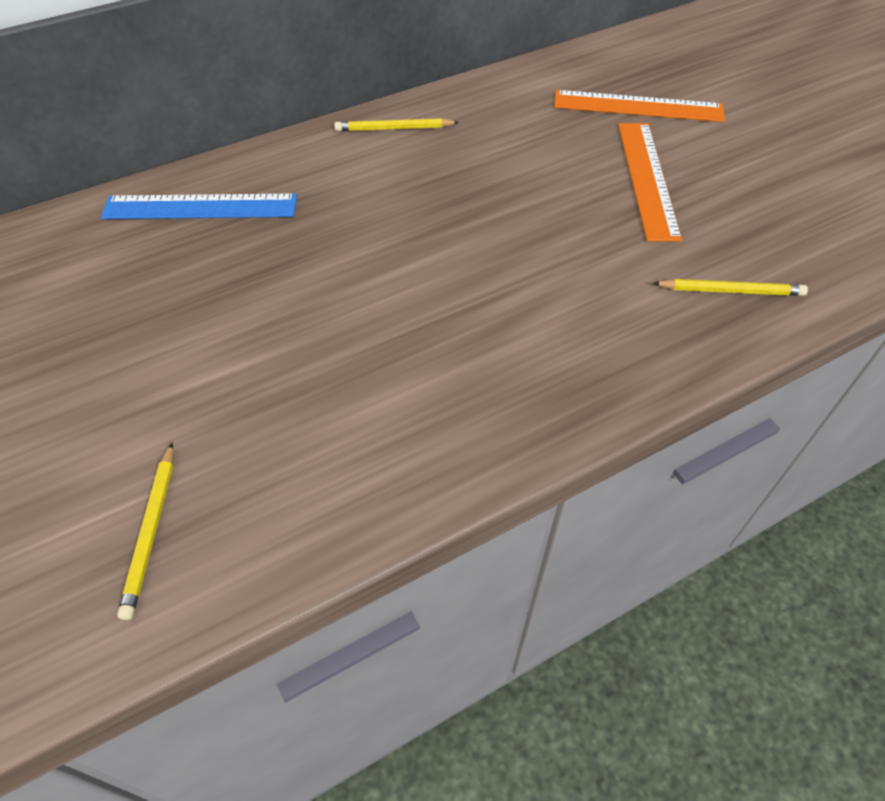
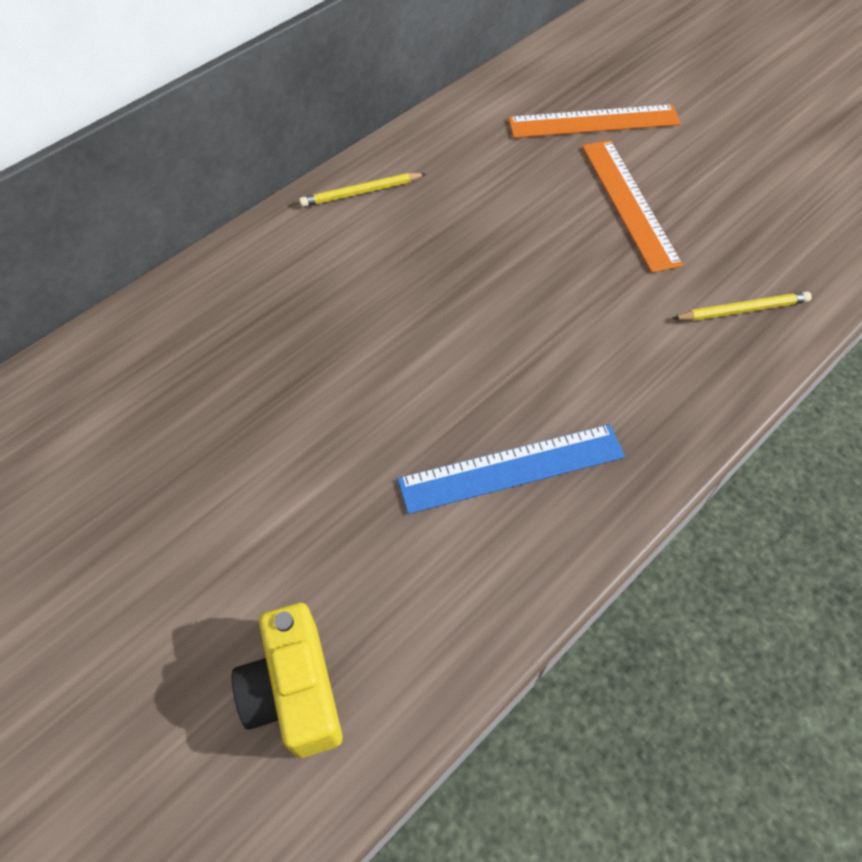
camera: 15 degrees left, 5 degrees up
(151, 531) = (295, 692): yellow pencil -> yellow camera
(200, 207) = (194, 325): blue ruler -> blue ruler (511, 468)

